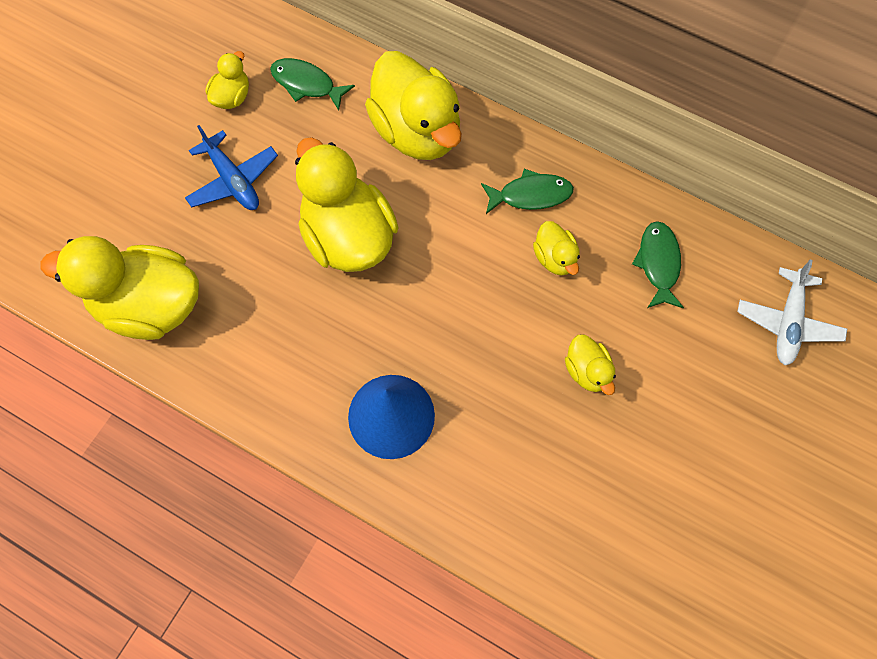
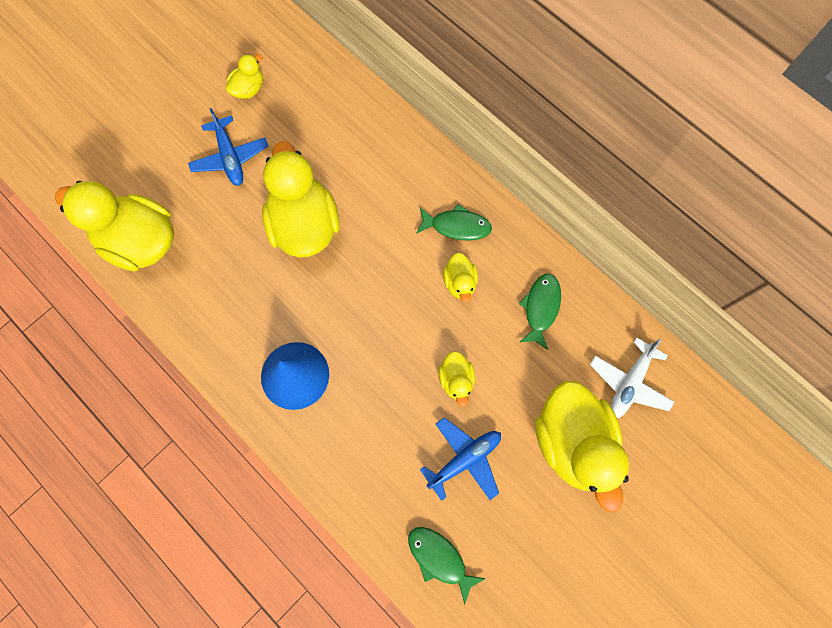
camera: 15 degrees right, 5 degrees up
(307, 84) = (309, 92): green fish -> green fish (439, 558)
(417, 131) = (383, 152): yellow duck -> yellow duck (572, 442)
(627, 461) = (464, 459): none -> blue plane

